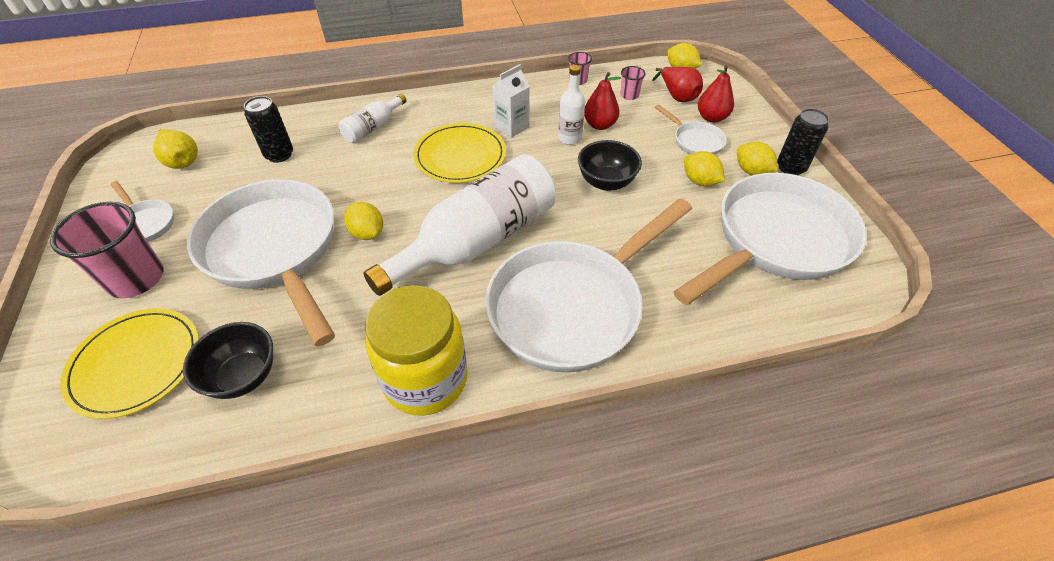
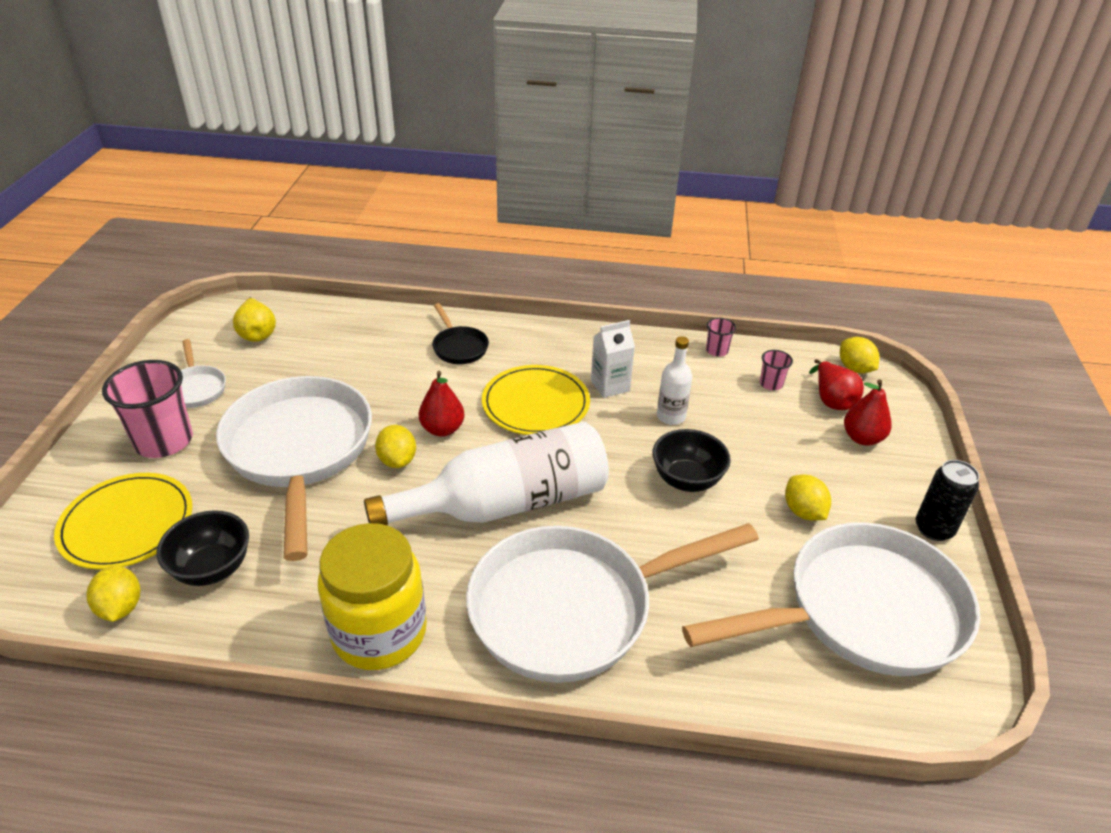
camera: 20 degrees right, 10 degrees down
(279, 155) = (351, 352): black can -> none
(373, 127) = (459, 347): white bottle -> black pan
(600, 125) = (715, 410): red pear -> red pear (442, 429)
(695, 141) = (824, 461): white pan -> none
(751, 171) = (878, 519): yellow lemon -> yellow lemon (121, 607)

